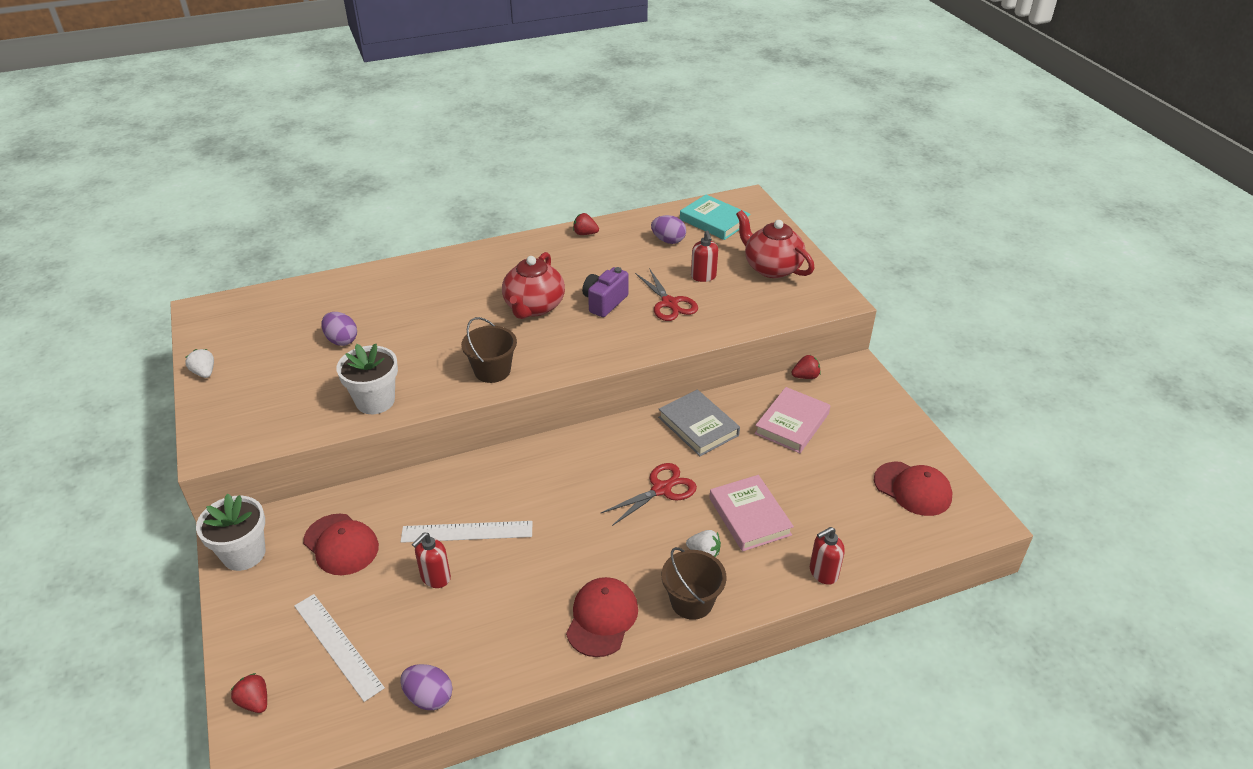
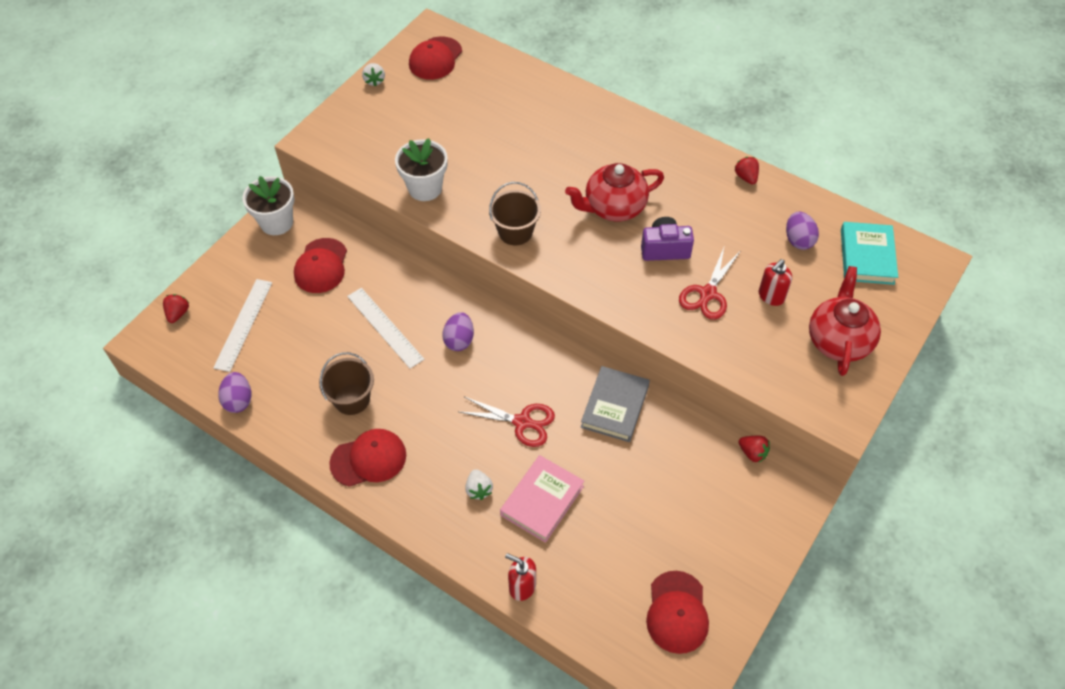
camera: 55 degrees right, 15 degrees up
(204, 372) = (374, 81): white strawberry -> white strawberry turned 150 degrees clockwise
(238, 323) = (435, 58): none -> red cap
(341, 340) = (469, 124): purple egg -> purple egg (459, 340)
(435, 577) = (332, 337): red soap dispenser -> none
(692, 601) = (425, 508): brown bucket -> brown bucket (352, 399)
(792, 424) = (679, 474): pink book -> none

